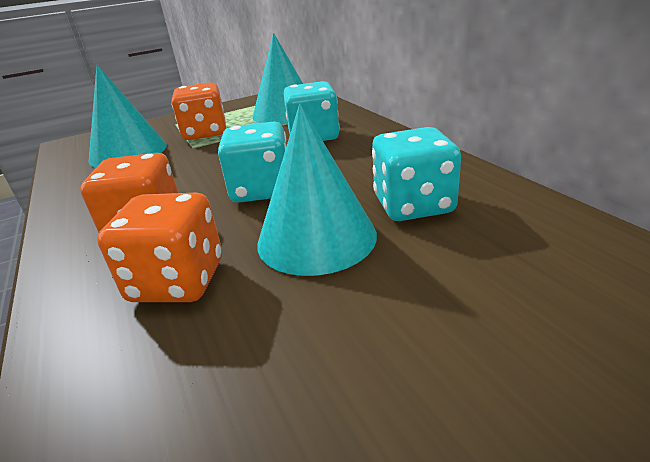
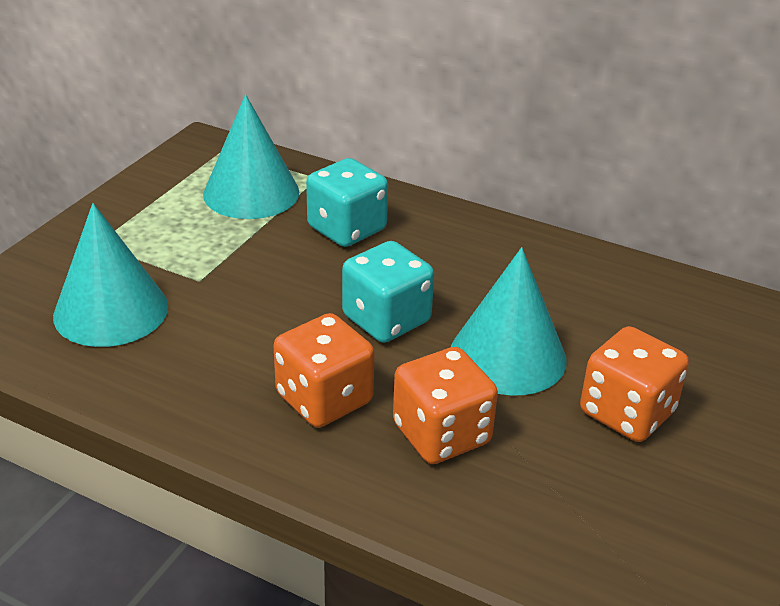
camera: 40 degrees left, 5 degrees up
(205, 133) = (180, 252): orange dice -> orange dice (627, 413)
(413, 205) = (551, 297): turquoise dice -> none

